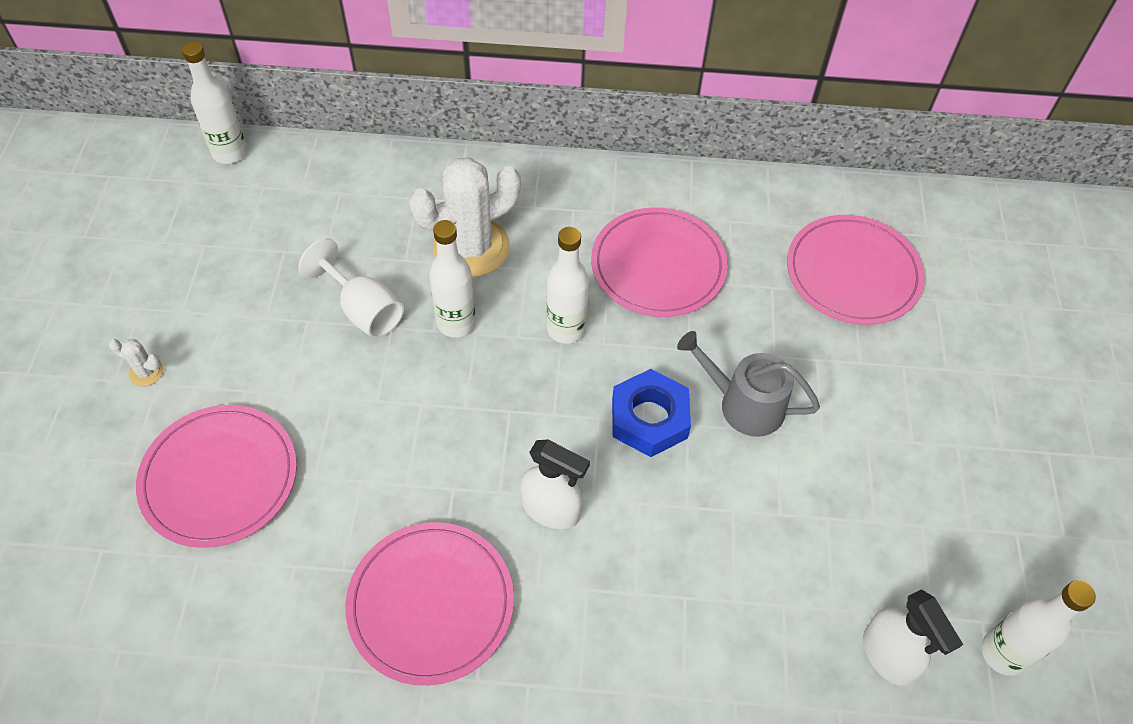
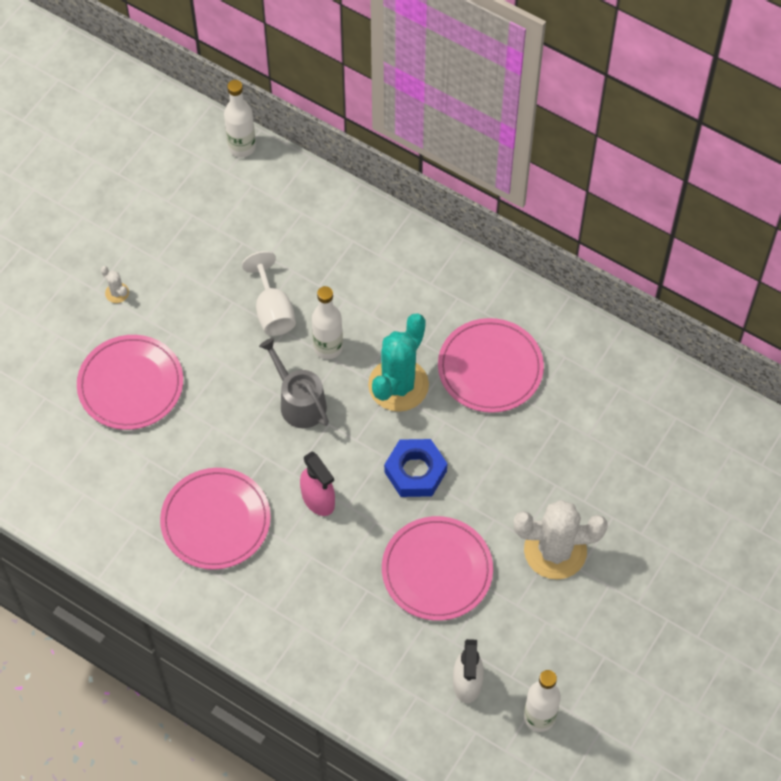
camera: 30 degrees right, 5 degrees up
(471, 247) = (369, 296): white cactus -> white cactus (555, 550)
(551, 509) = (318, 499): white spray bottle -> pink spray bottle
(566, 329) = (398, 385): white bottle -> turquoise cactus
(744, 404) = (484, 492): grey watering can -> grey watering can (299, 402)
(852, 273) = (626, 436): pink plate -> pink plate (437, 570)

